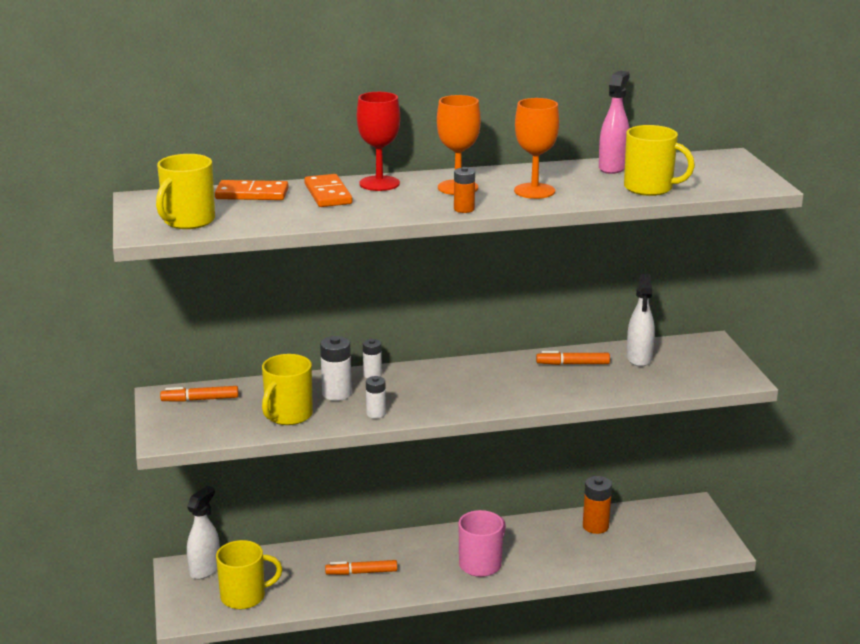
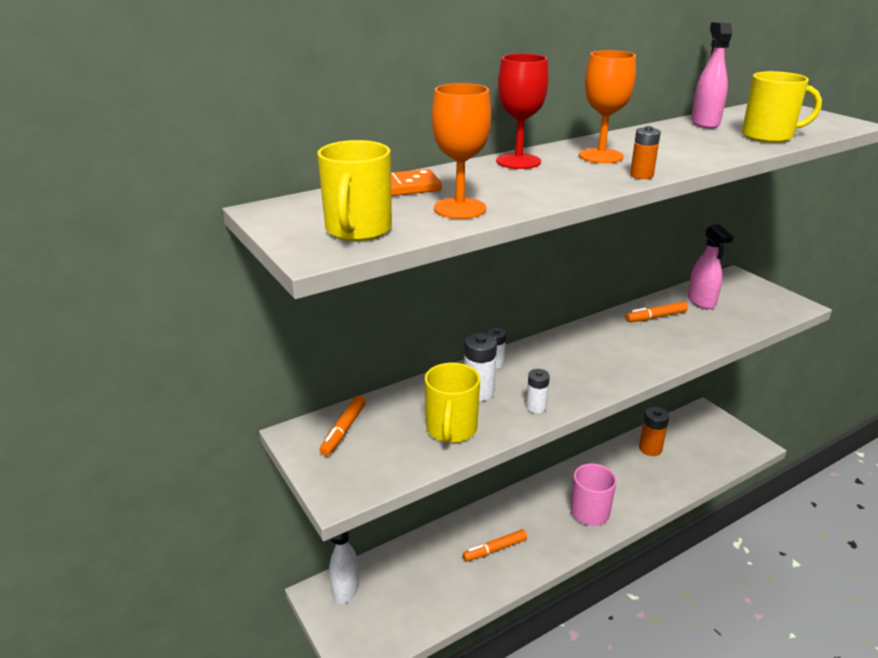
camera: 20 degrees left, 5 degrees up
(200, 399) = (343, 430): orange marker -> orange marker turned 45 degrees counterclockwise
(244, 596) = (403, 611): yellow mug -> none
(328, 194) = (481, 178): orange domino -> none
(534, 191) = (676, 150): orange goblet -> orange goblet (460, 208)
(639, 358) = (701, 302): white spray bottle -> pink spray bottle

